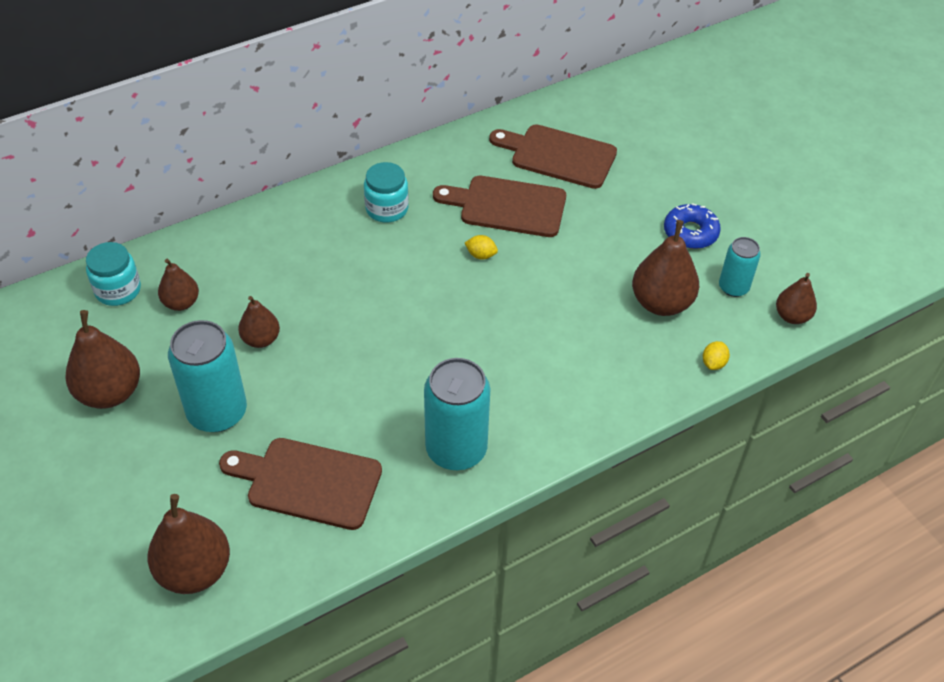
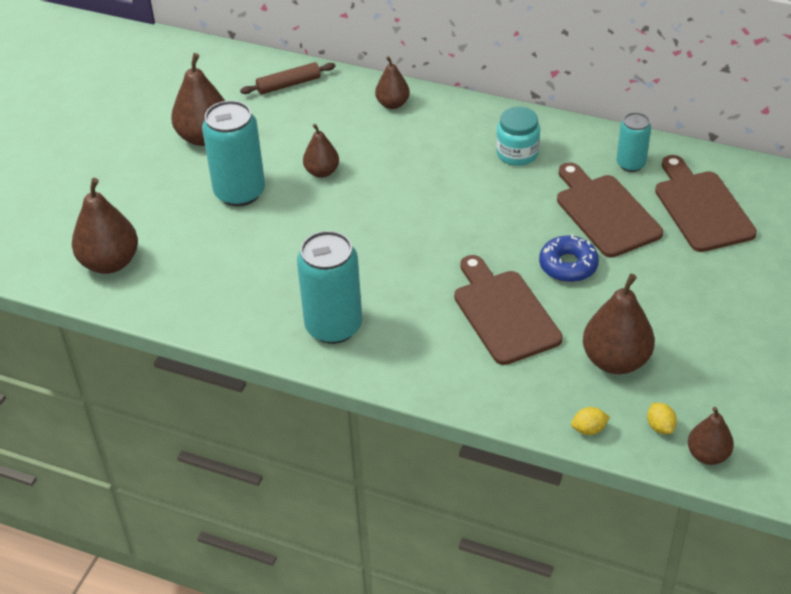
camera: 55 degrees right, 5 degrees down
(118, 290) = (288, 84): turquoise jar -> brown rolling pin
(181, 303) = (310, 117): brown pear -> brown pear (392, 104)
(308, 482) = (228, 270): brown cutting board -> brown cutting board (504, 313)
(481, 255) = (534, 229): yellow lemon -> yellow lemon (660, 427)
(690, 232) = (721, 335): blue donut -> blue donut (568, 265)
(733, 287) = (692, 397): turquoise can -> turquoise can (631, 164)

